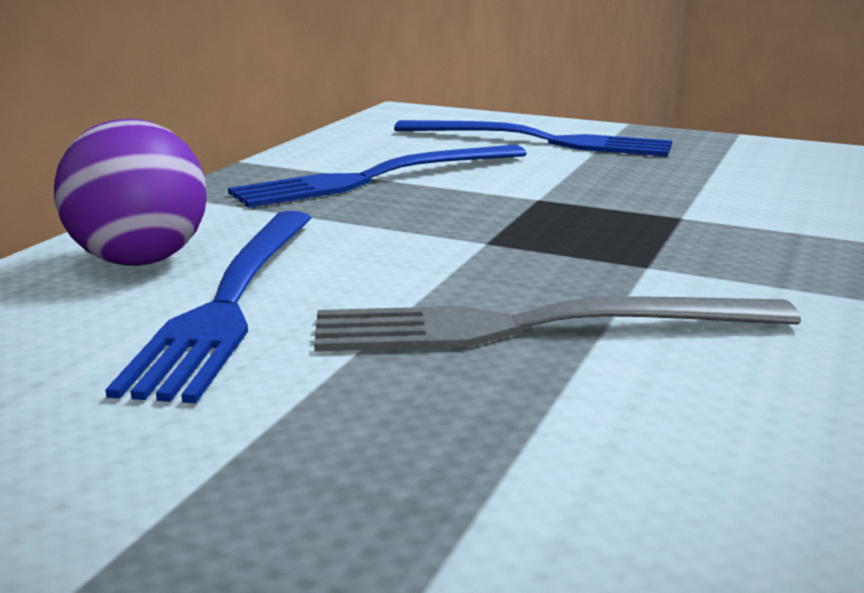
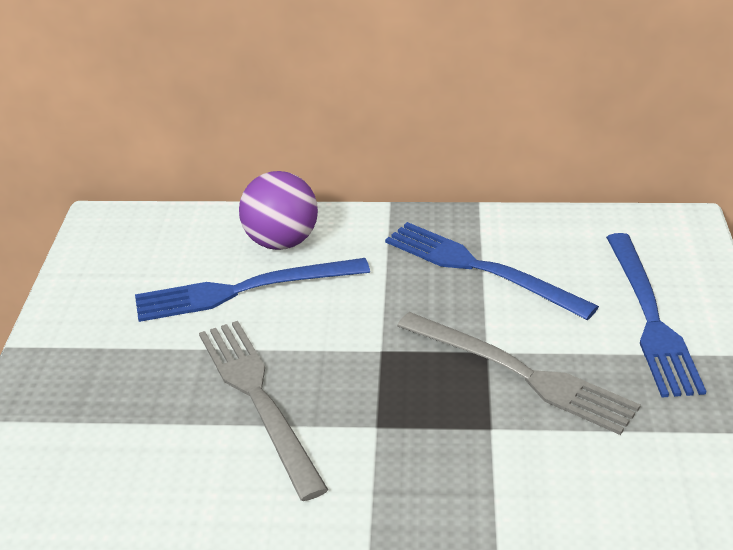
camera: 70 degrees right, 15 degrees up
(591, 192) = (520, 373): none -> grey fork

